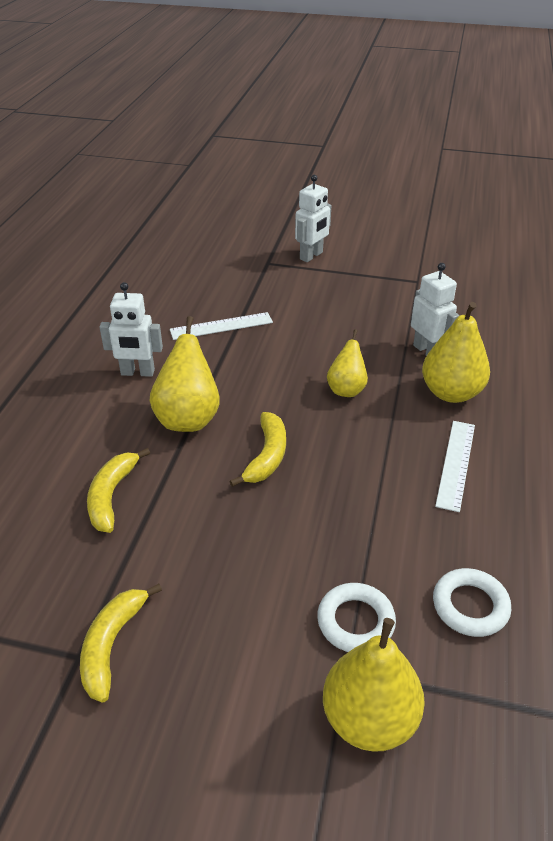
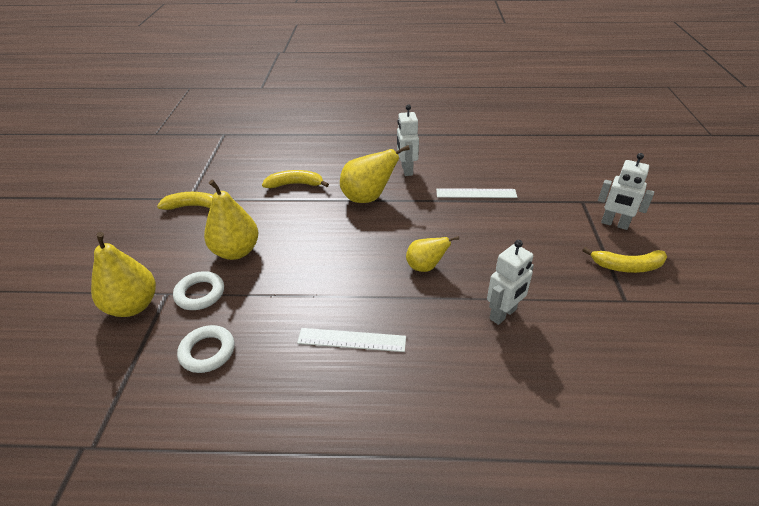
camera: 80 degrees right, 0 degrees up
(221, 326) = (476, 193): white ruler -> white ruler turned 60 degrees counterclockwise
(267, 456) = (339, 237): yellow banana -> yellow banana (627, 266)
(451, 393) = (446, 334): yellow pear -> yellow pear (236, 251)

